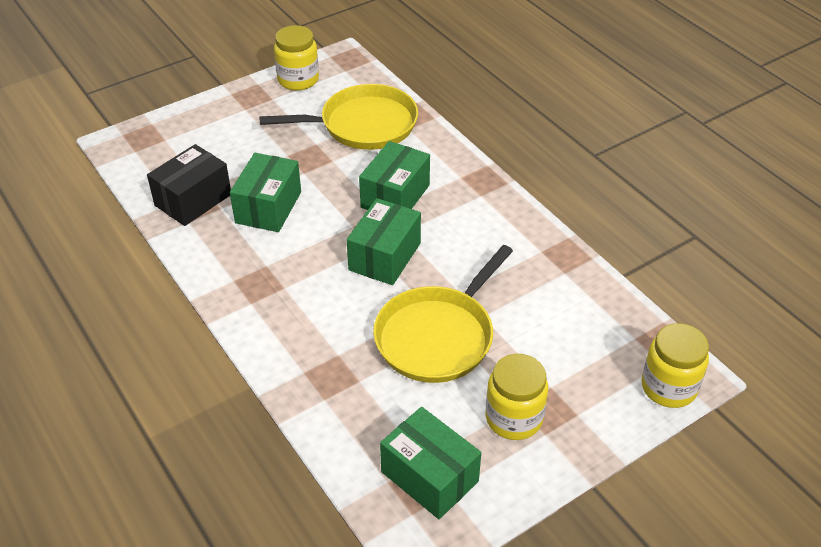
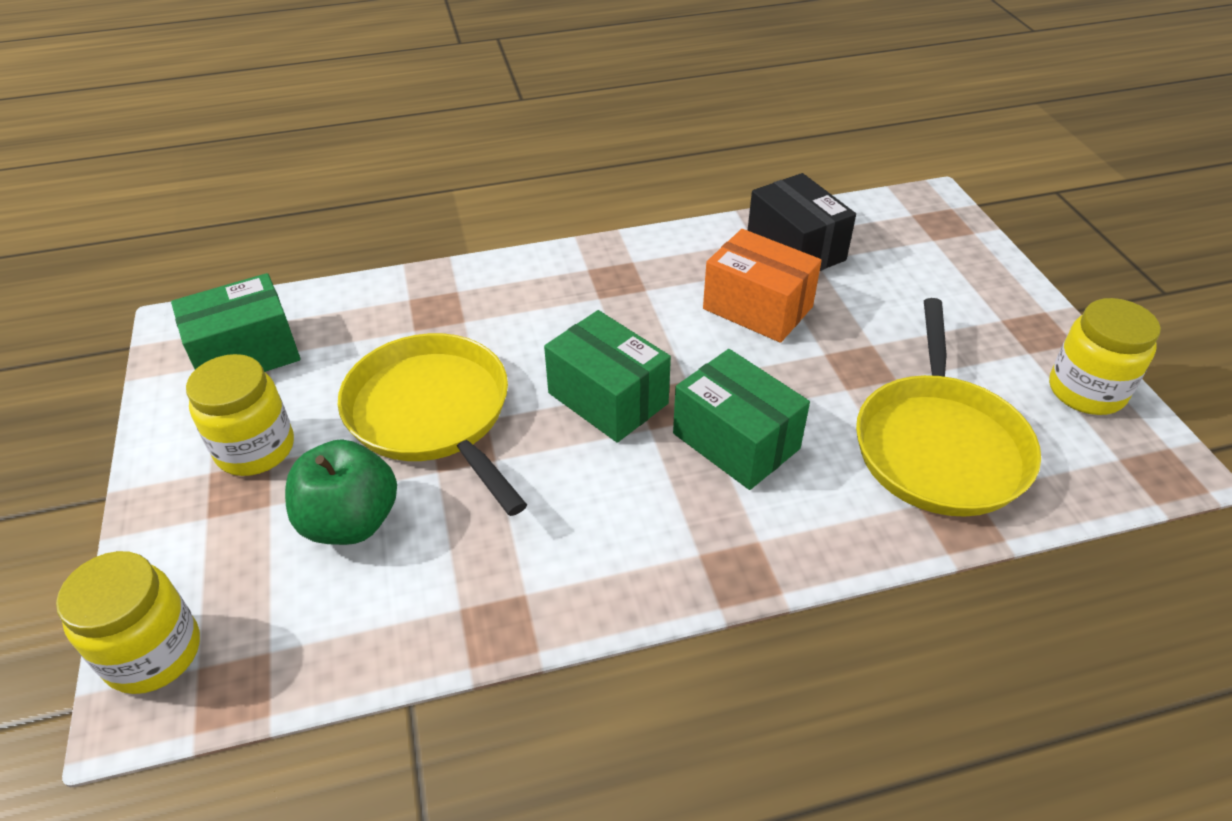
camera: 110 degrees right, 0 degrees up
(268, 207) = (757, 308): green box -> orange box
(540, 340) = (351, 521): none -> green apple

